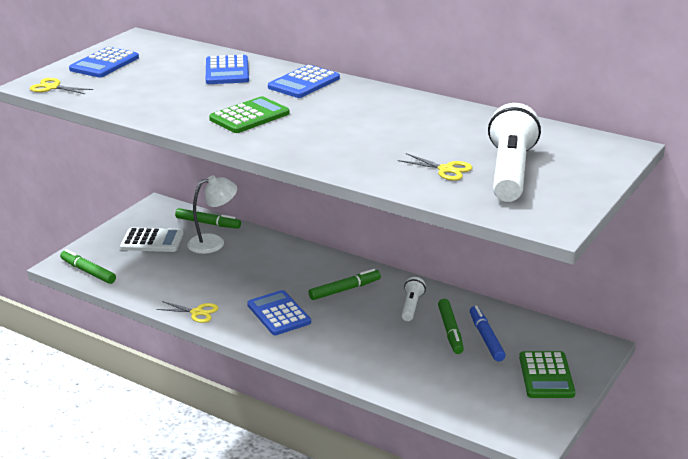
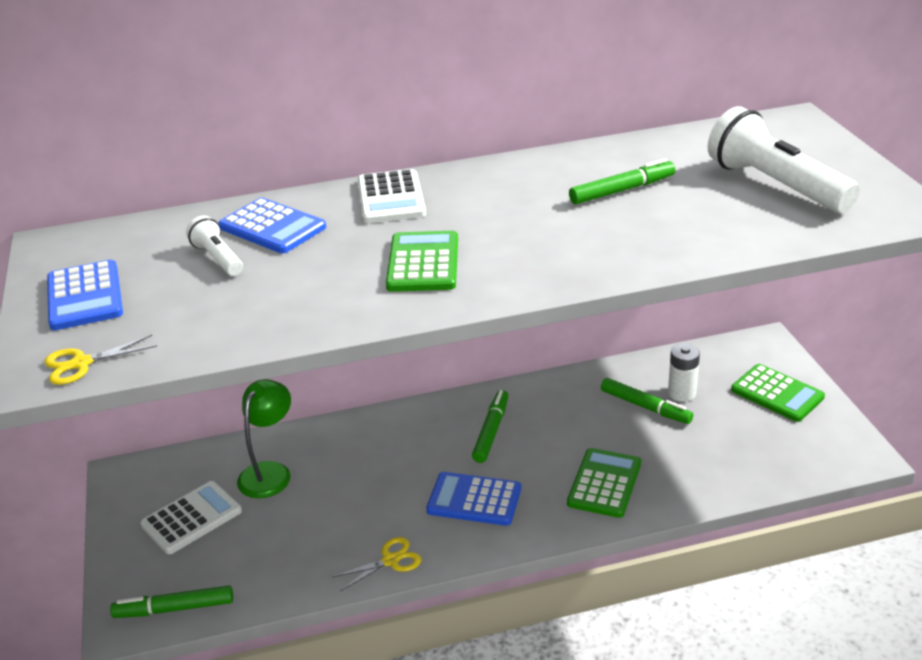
camera: 45 degrees left, 5 degrees up
(208, 223) = (224, 455): green marker -> green marker (622, 190)
(214, 242) = (270, 472): white lamp -> green lamp
(304, 83) = (391, 198): blue calculator -> white calculator
(355, 350) = (604, 483): none -> green calculator
(411, 306) = (575, 406): white flashlight -> white flashlight (218, 258)
(446, 169) = (726, 212): yellow scissors -> none
(486, 338) = (682, 393): blue marker -> white battery

